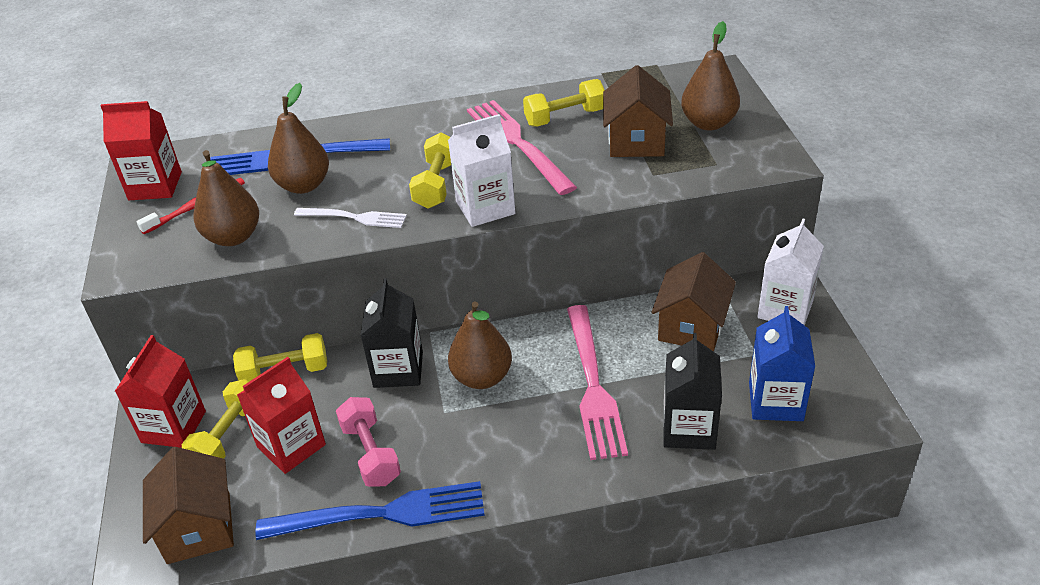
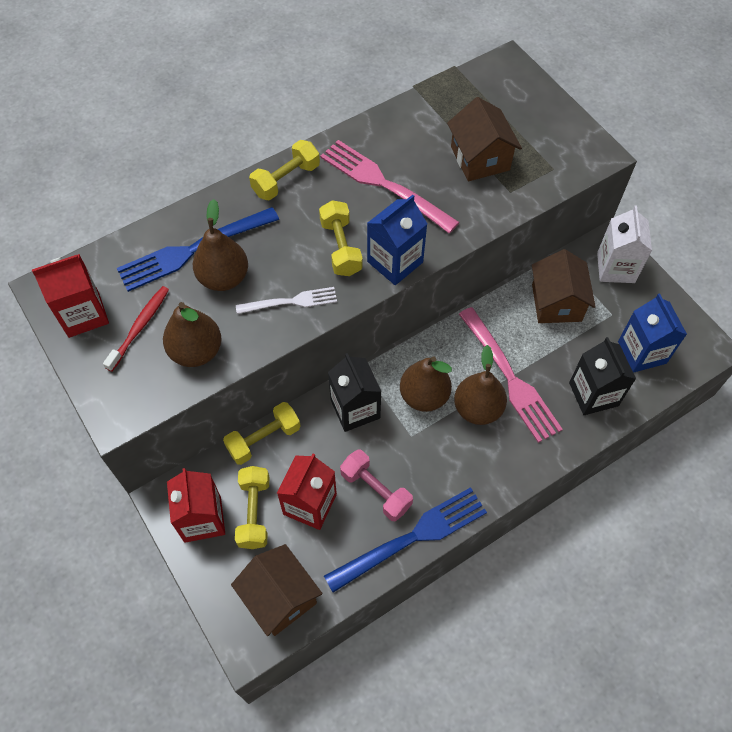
camera: 25 degrees left, 20 degrees up
(485, 208) = (395, 262): white carton -> blue carton
(565, 117) = (408, 145): yellow dumbbell -> yellow dumbbell (286, 180)
(708, 123) = (528, 125): brown pear -> brown pear (477, 409)

